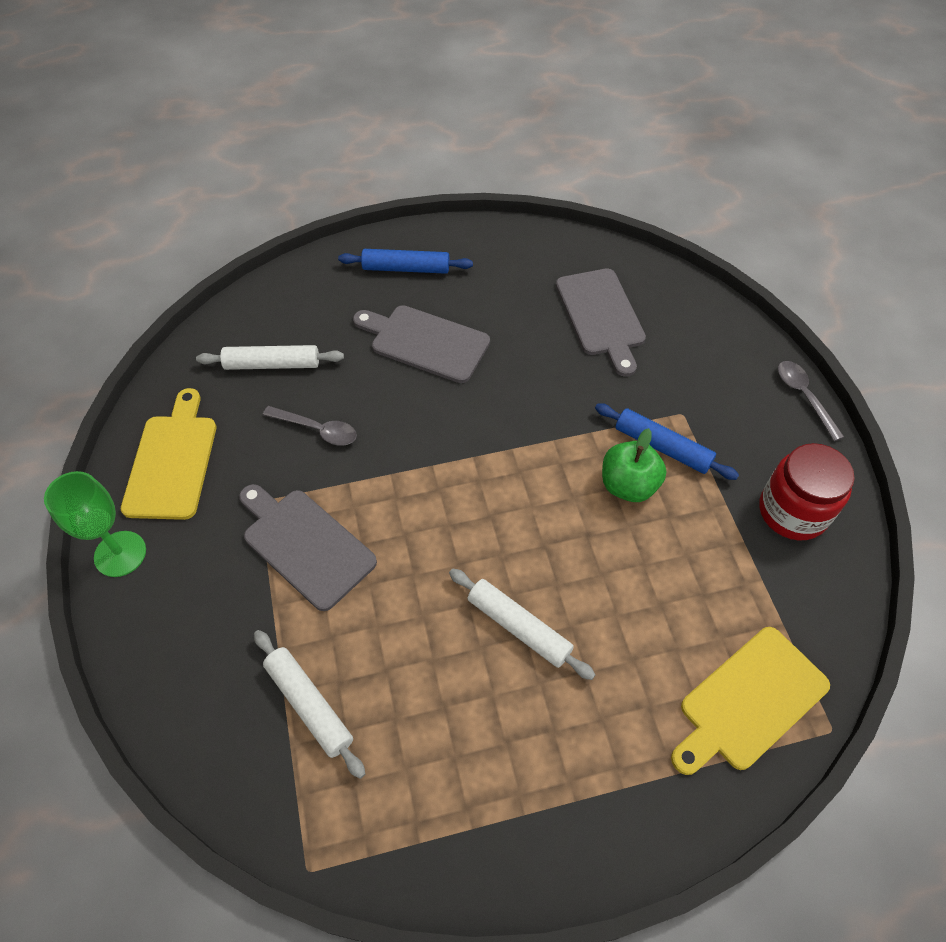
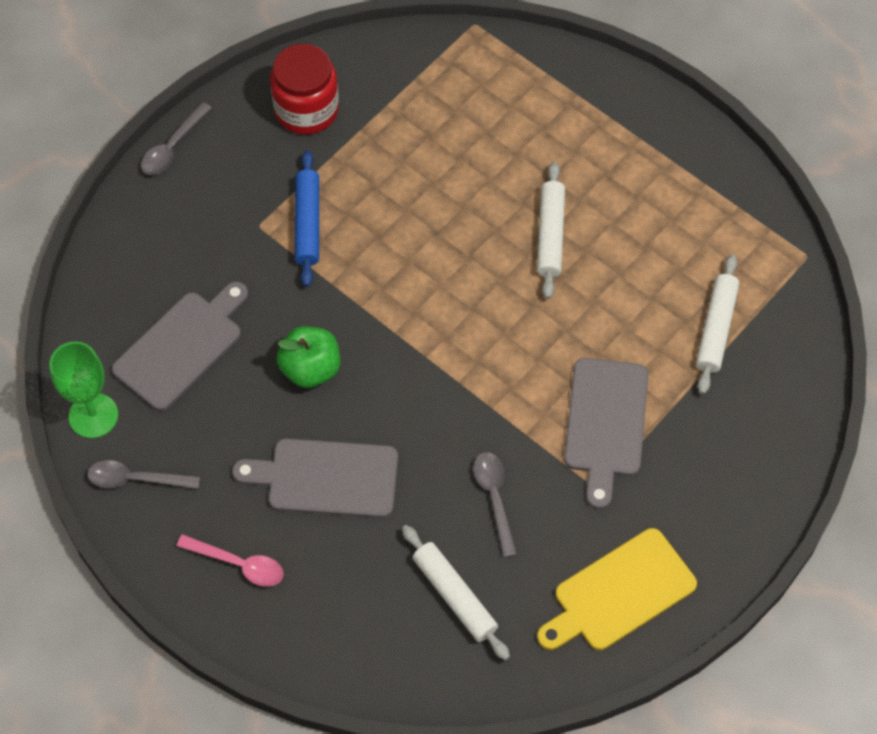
camera: 125 degrees left, 5 degrees up
(120, 554) = (727, 556): green goblet -> green goblet (93, 415)
(406, 268) = (239, 564): blue rolling pin -> pink spoon
(425, 342) = (326, 478): grey cutting board -> grey cutting board turned 105 degrees clockwise
(514, 248) = (135, 479): none -> grey spoon
(628, 485) = (366, 228): green apple -> green apple (310, 369)
(749, 701) = (491, 75): yellow cutting board -> none

